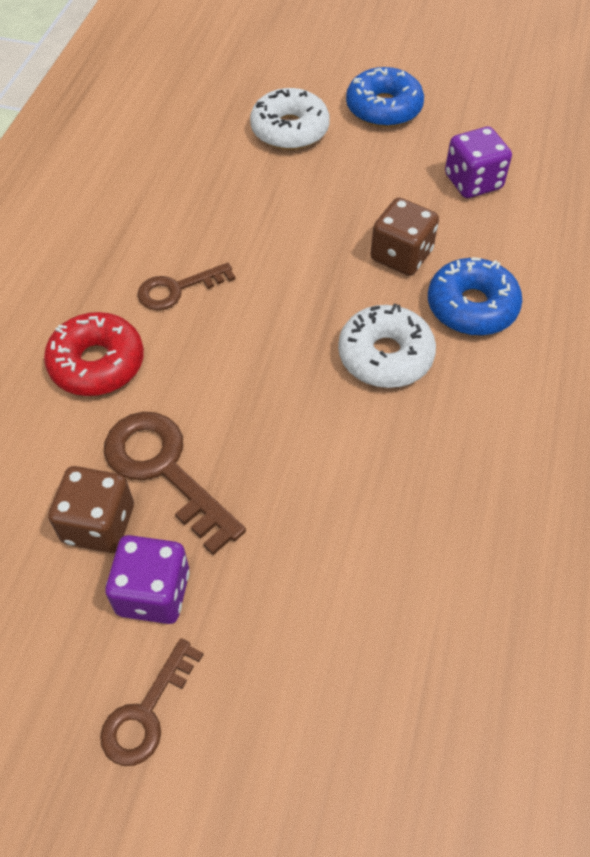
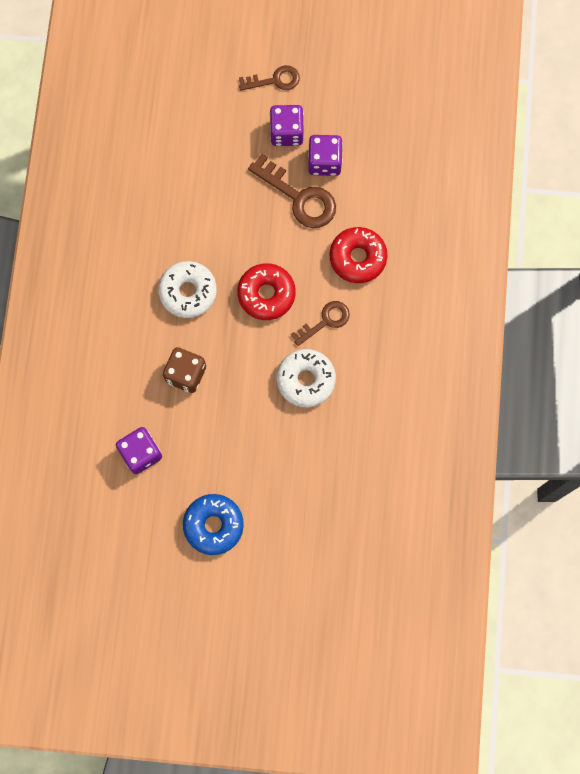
camera: 170 degrees right, 20 degrees up
(99, 524) = (324, 162): brown dice -> purple dice
(146, 713) = (275, 80): brown key -> brown key turned 60 degrees clockwise
(259, 335) = (266, 294): none -> red donut
(289, 130) = (282, 487): white donut -> white donut (305, 380)
(471, 307) = (137, 338): blue donut -> none

